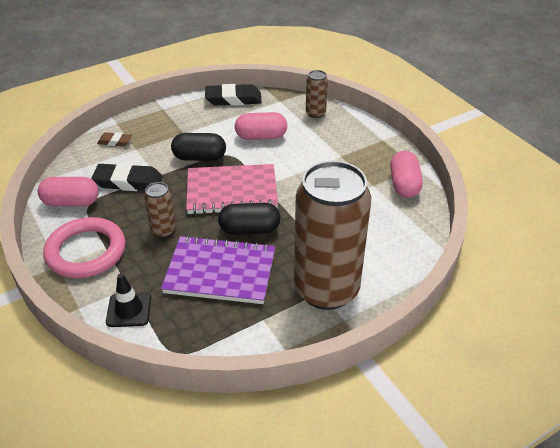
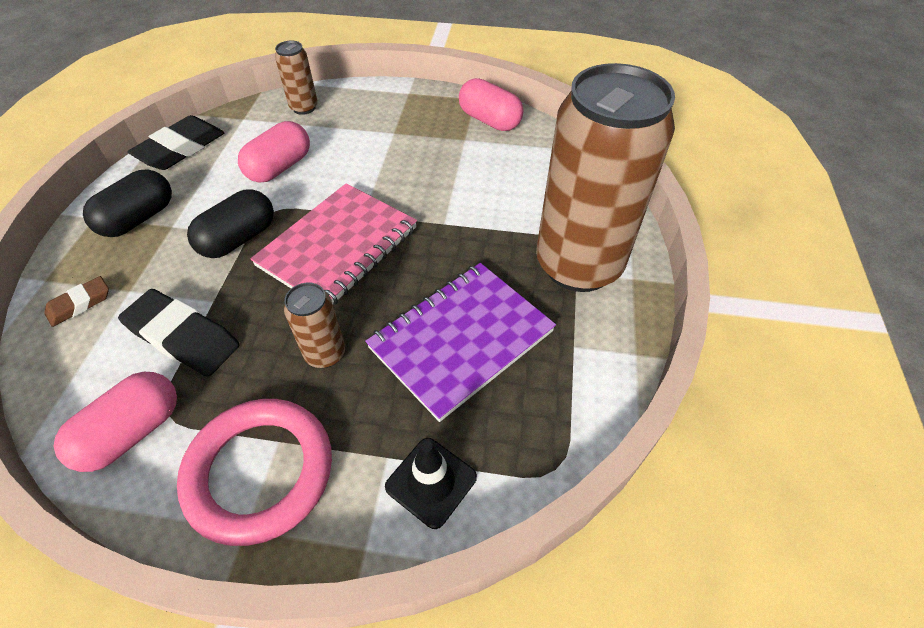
camera: 50 degrees left, 10 degrees up
(128, 182) = (183, 337): black eraser -> black eraser turned 75 degrees clockwise
(249, 230) = (420, 270): black capsule -> black capsule (139, 219)

